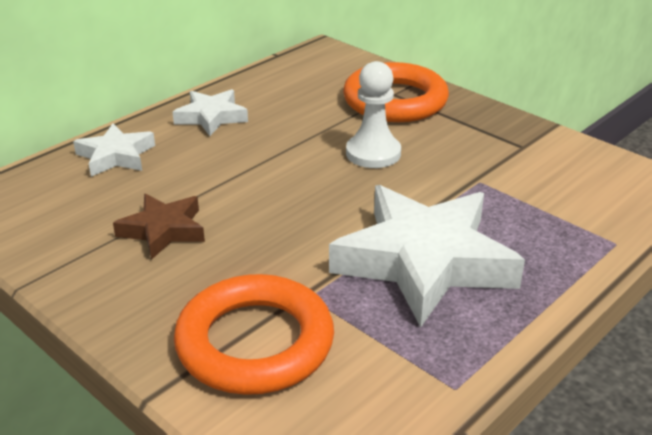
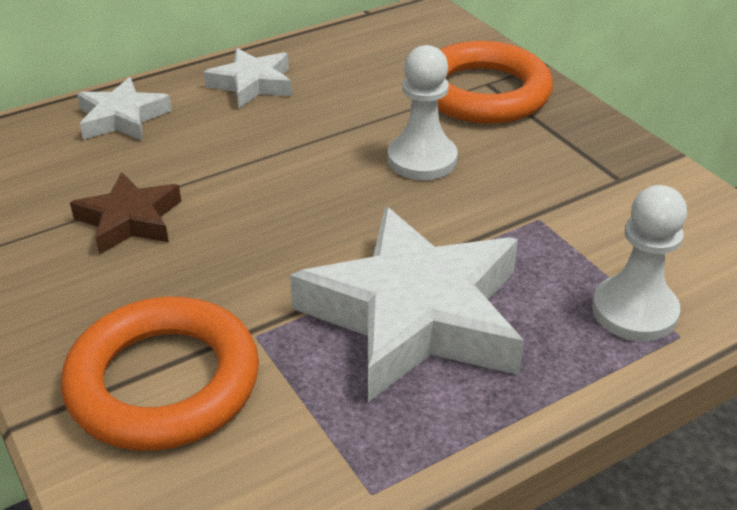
camera: 15 degrees right, 5 degrees up
(578, 232) = (634, 311): none -> white pawn

